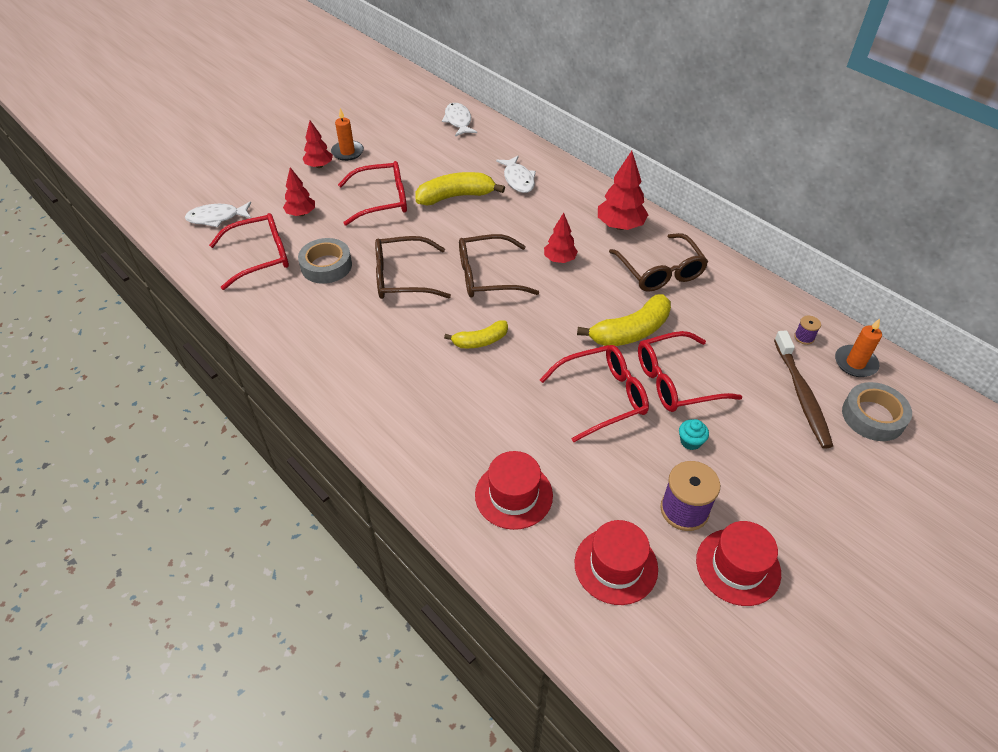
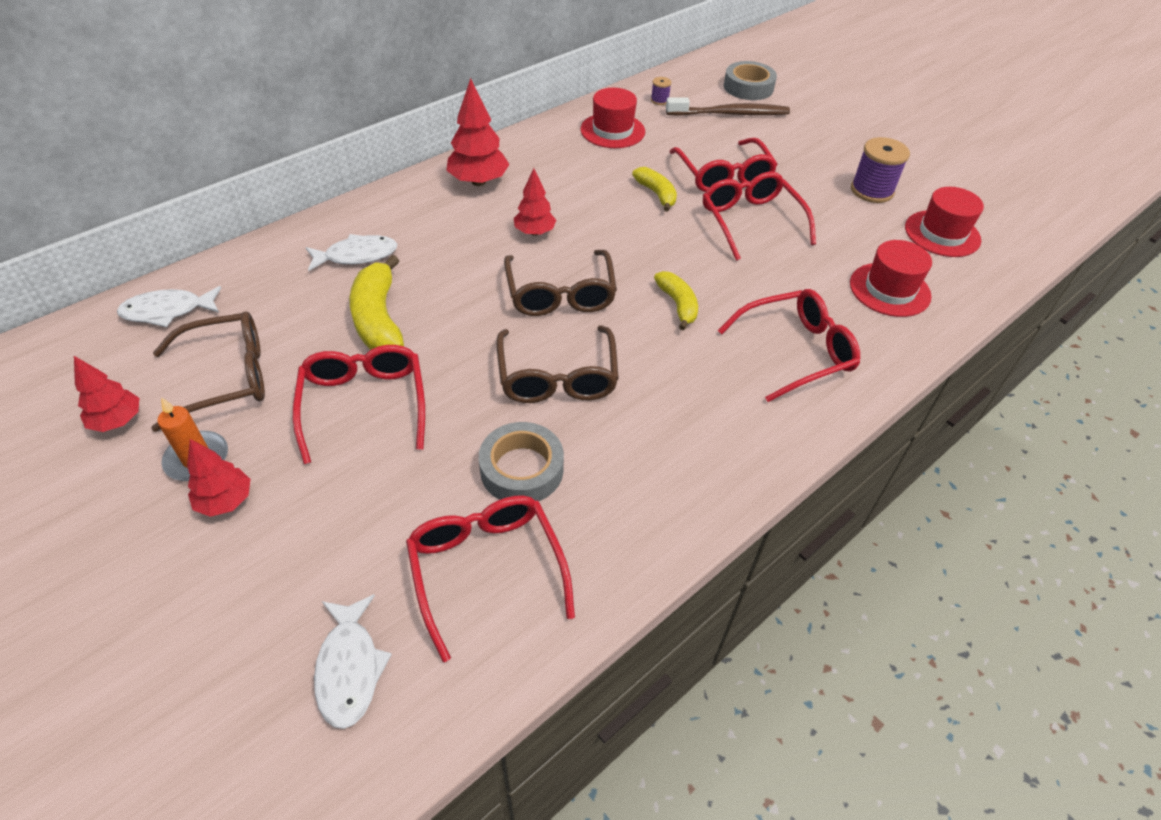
camera: 90 degrees left, 0 degrees up
(301, 213) = (372, 517): red tree -> red tree (117, 421)
(428, 412) = (796, 351): none -> red glasses
(631, 331) = (656, 194): yellow banana -> yellow banana, size x0.61
(660, 272) = (563, 164): brown glasses -> brown glasses (227, 377)
(690, 441) = (796, 177): turquoise cupcake -> none
(738, 566) = (917, 172): red hat -> red hat (612, 131)
(855, 363) = (689, 83): orange candle -> none

